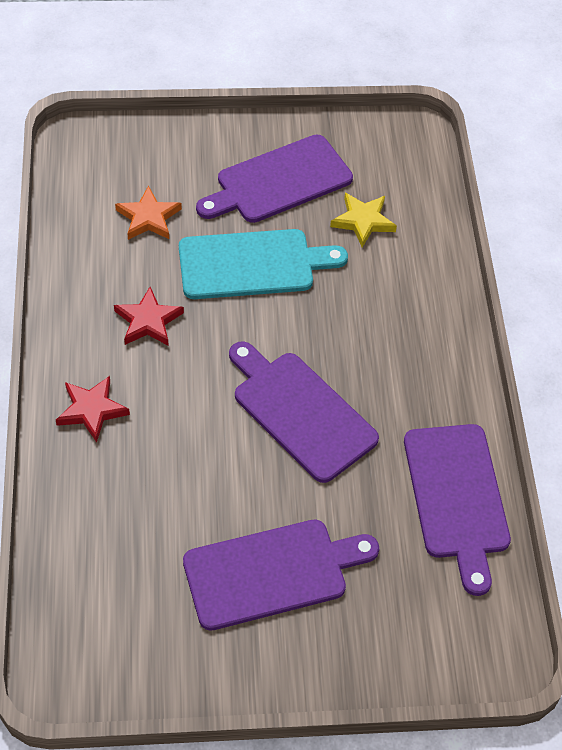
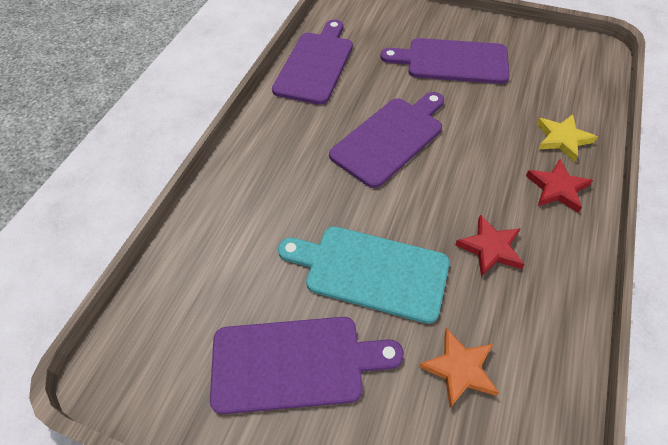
camera: 150 degrees left, 0 degrees up
(300, 412) = (390, 138): purple cutting board -> purple cutting board turned 120 degrees counterclockwise
(363, 221) = (240, 280): yellow star -> yellow star (562, 139)

